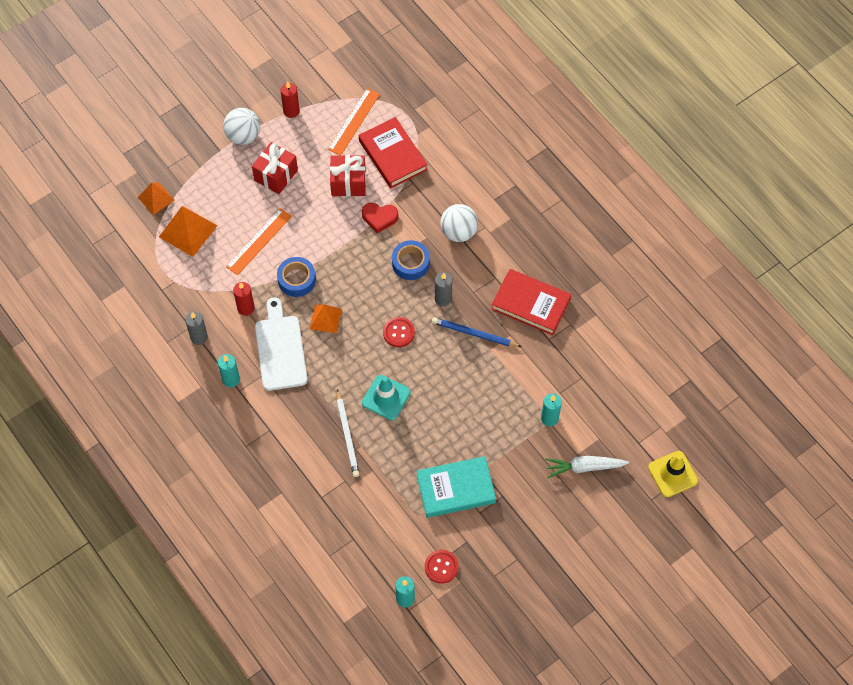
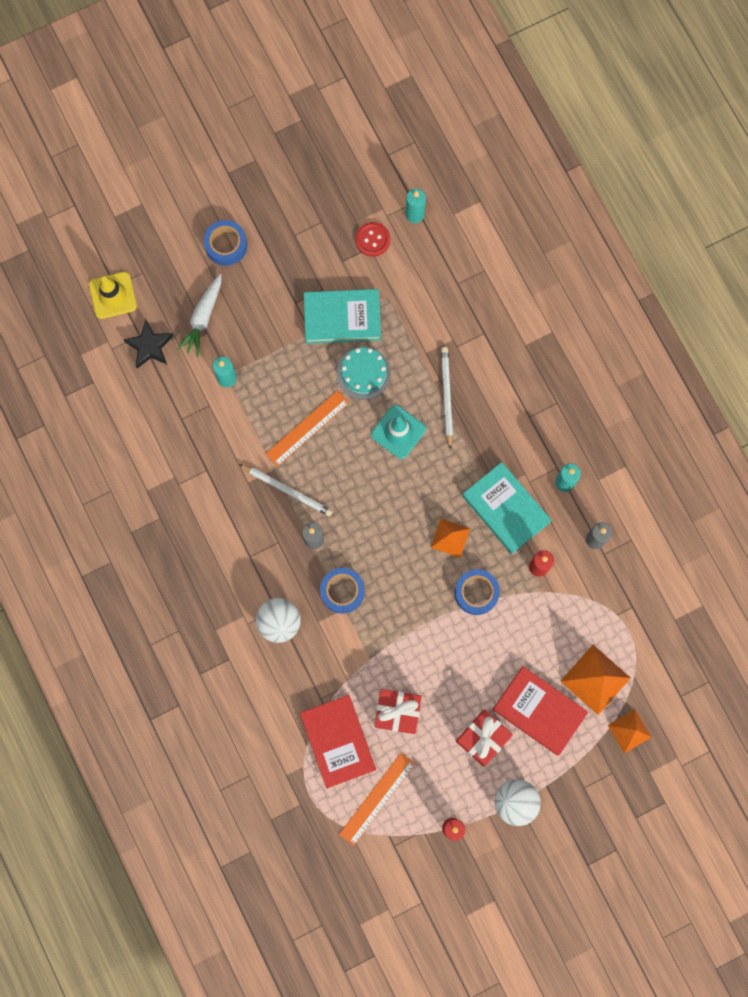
camera: 170 degrees left, 15 degrees up
(259, 241) = (513, 650): orange ruler -> orange ruler (307, 428)
(280, 349) = (505, 509): white cutting board -> turquoise book
(379, 218) = (368, 657): red heart -> none
(398, 332) = (371, 506): red button -> none
(426, 443) = (363, 373): none -> turquoise cake
(474, 334) = (287, 490): blue pencil -> white pencil
(530, 304) = (216, 516): red book -> red book (539, 711)
(579, 538) = (226, 245): none -> blue tape
(584, 467) = (203, 318): white carrot -> white carrot turned 105 degrees clockwise
(626, 434) = (150, 346): none -> black star

